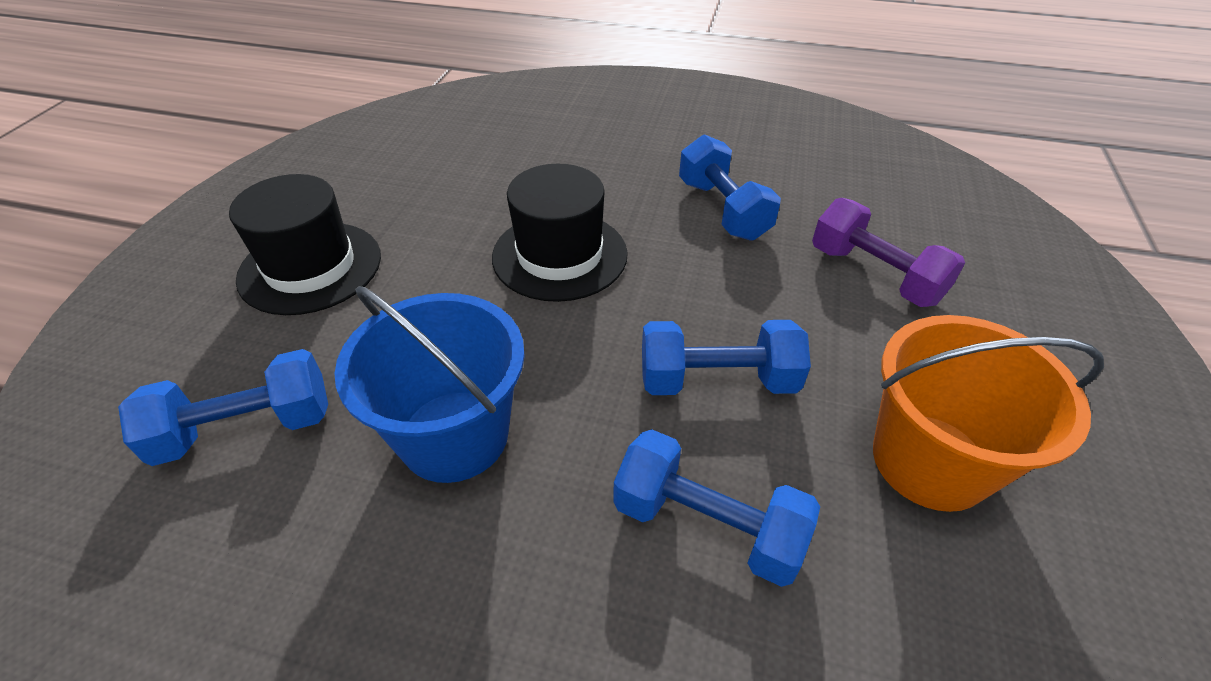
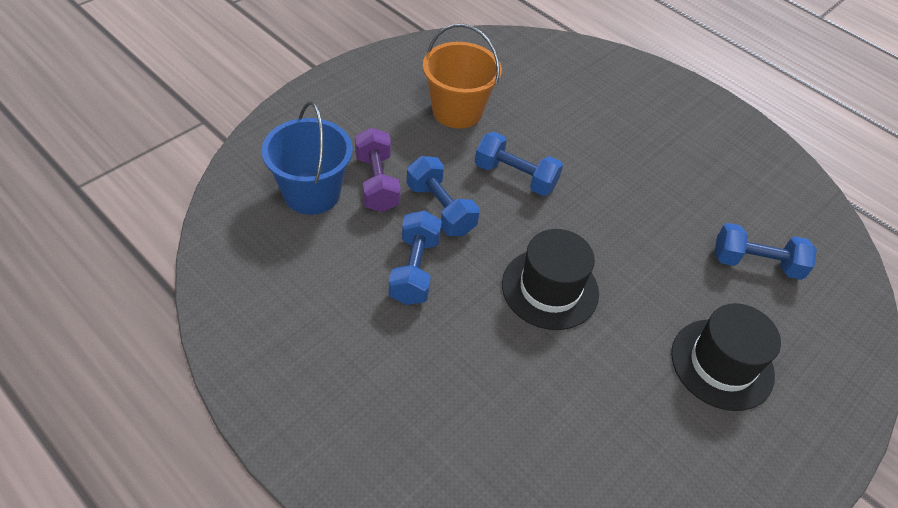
camera: 155 degrees left, 5 degrees up
(454, 435) = (653, 212): blue bucket -> blue bucket (311, 193)
(707, 525) = (563, 135): blue dumbbell -> blue dumbbell (440, 209)

